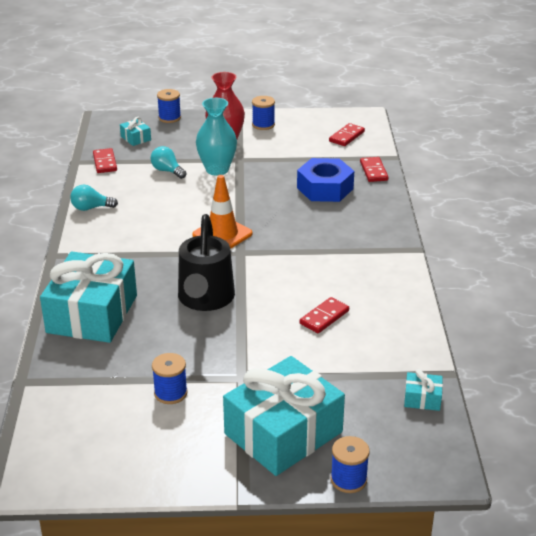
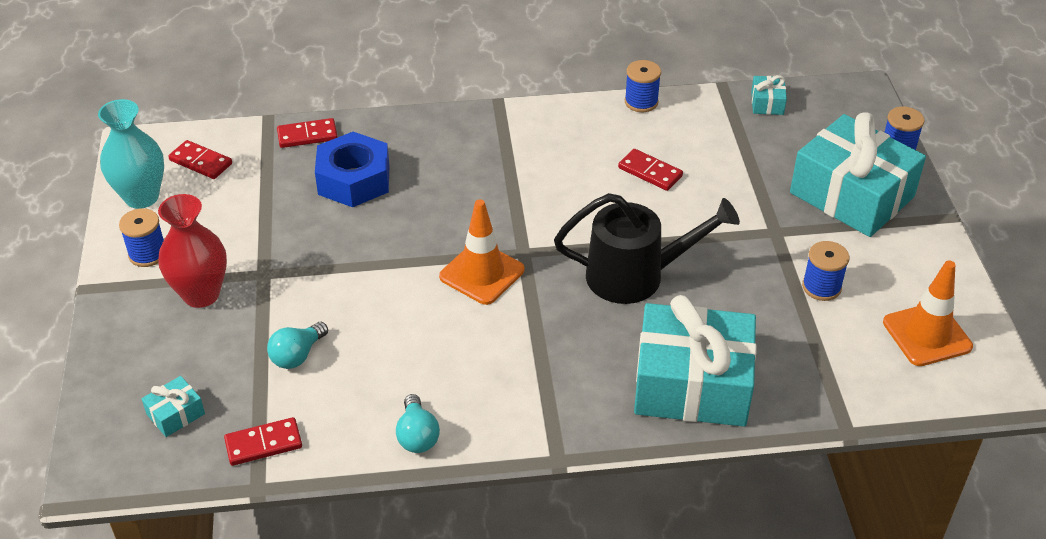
camera: 95 degrees left, 10 degrees up
(100, 446) = (927, 334): none -> orange traffic cone
(169, 118) = (100, 377): blue spool -> blue spool (641, 102)
(217, 169) = (295, 296): turquoise vase -> turquoise vase (141, 197)

